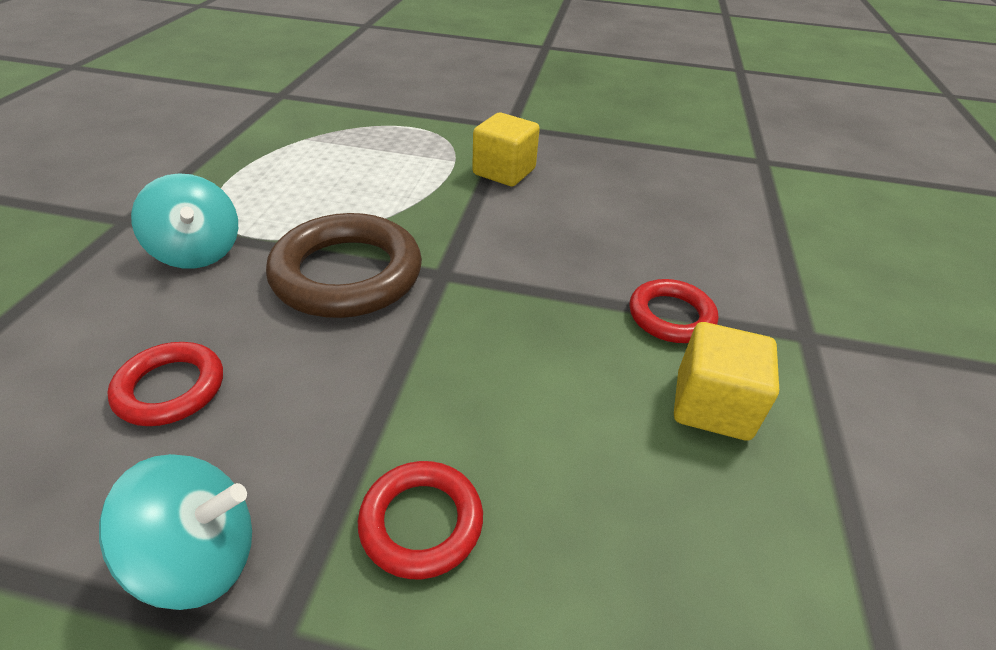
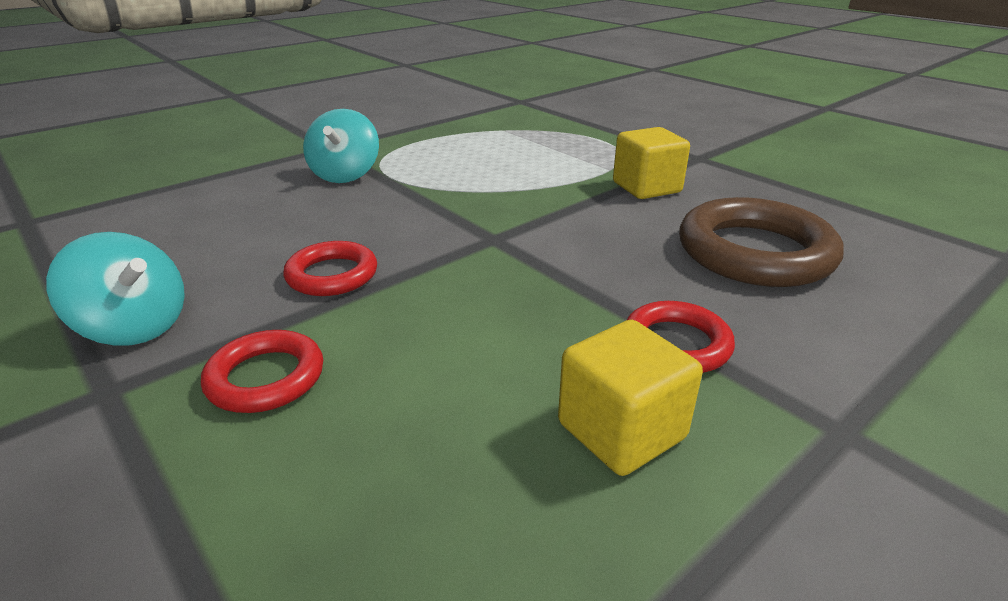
camera: 40 degrees right, 10 degrees down
(170, 388) = (235, 238): red ring -> red ring (332, 275)
(347, 274) = (422, 215): brown ring -> brown ring (755, 252)

